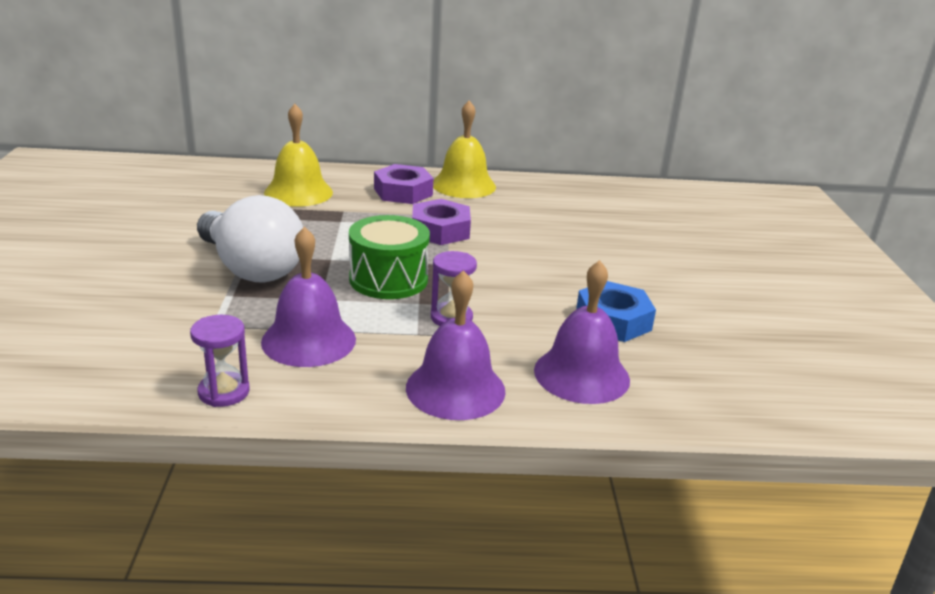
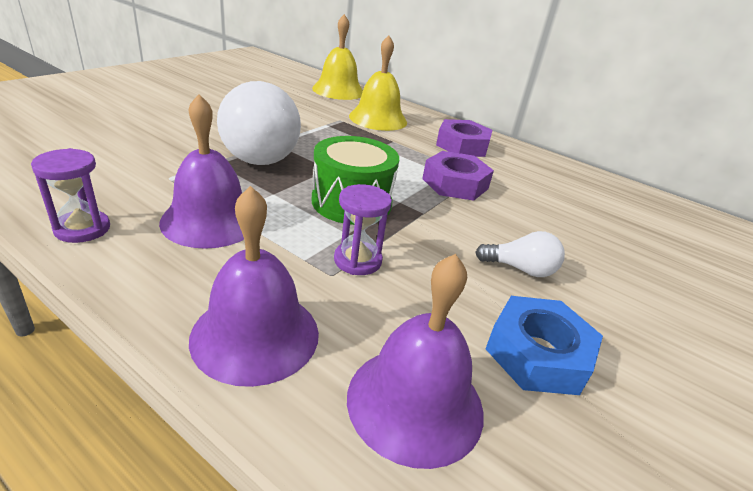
camera: 35 degrees right, 5 degrees up
(463, 185) = (525, 159): yellow bell -> yellow bell (338, 90)
(553, 275) = (520, 269): none -> white light bulb

